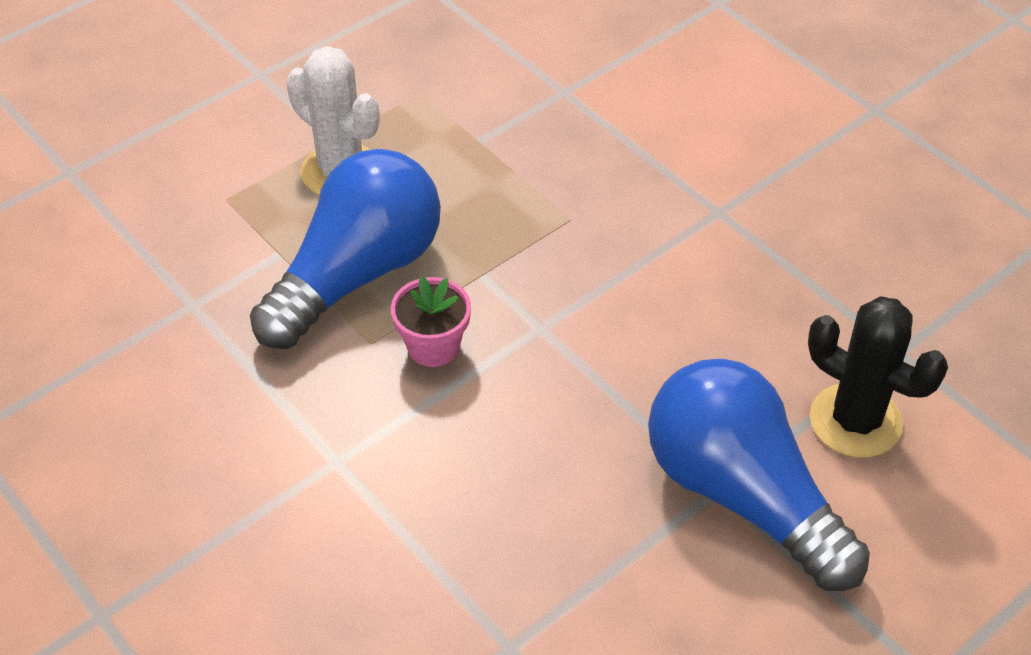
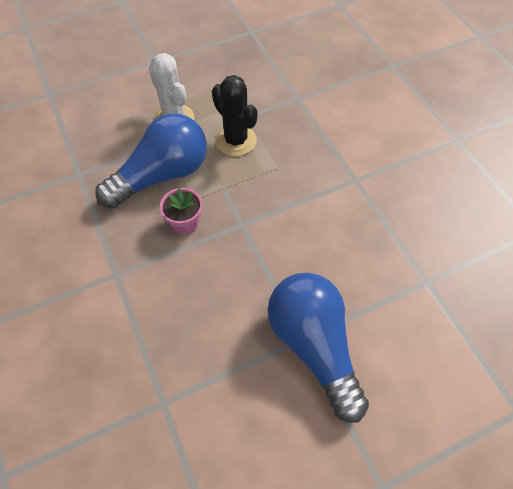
camera: 15 degrees right, 10 degrees up
(855, 421) = (389, 317): black cactus -> black cactus (236, 140)

